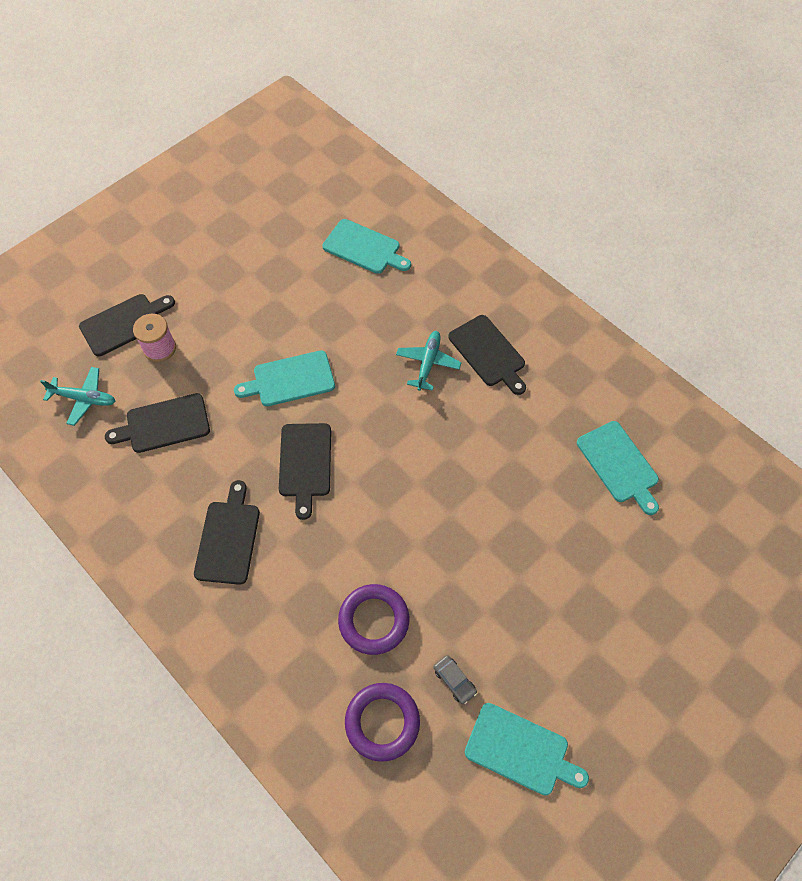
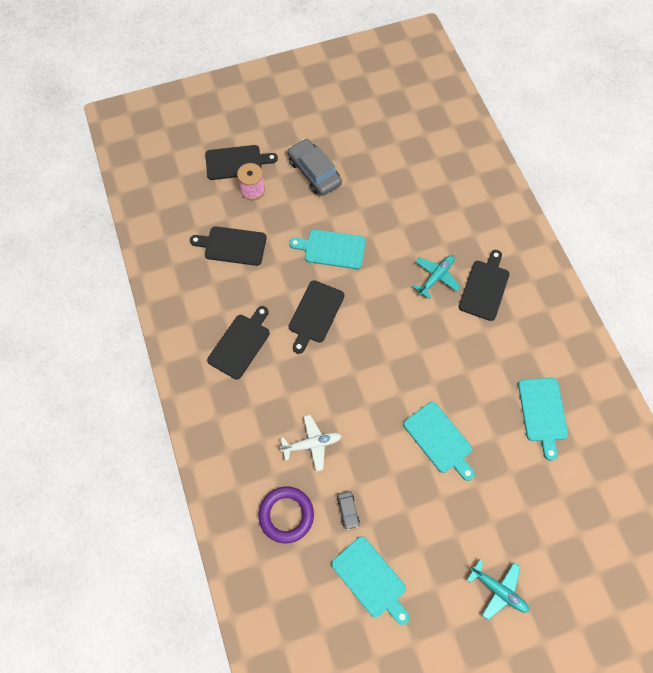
camera: 25 degrees right, 5 degrees up
(84, 399) = (188, 206): turquoise plane -> turquoise plane (498, 590)
(227, 299) = (314, 172): none -> grey car
(364, 248) = (429, 171): turquoise cutting board -> turquoise cutting board (439, 439)
(374, 620) = (312, 444): purple ring -> white plane
(488, 353) = (484, 288): black cutting board -> black cutting board turned 150 degrees counterclockwise

